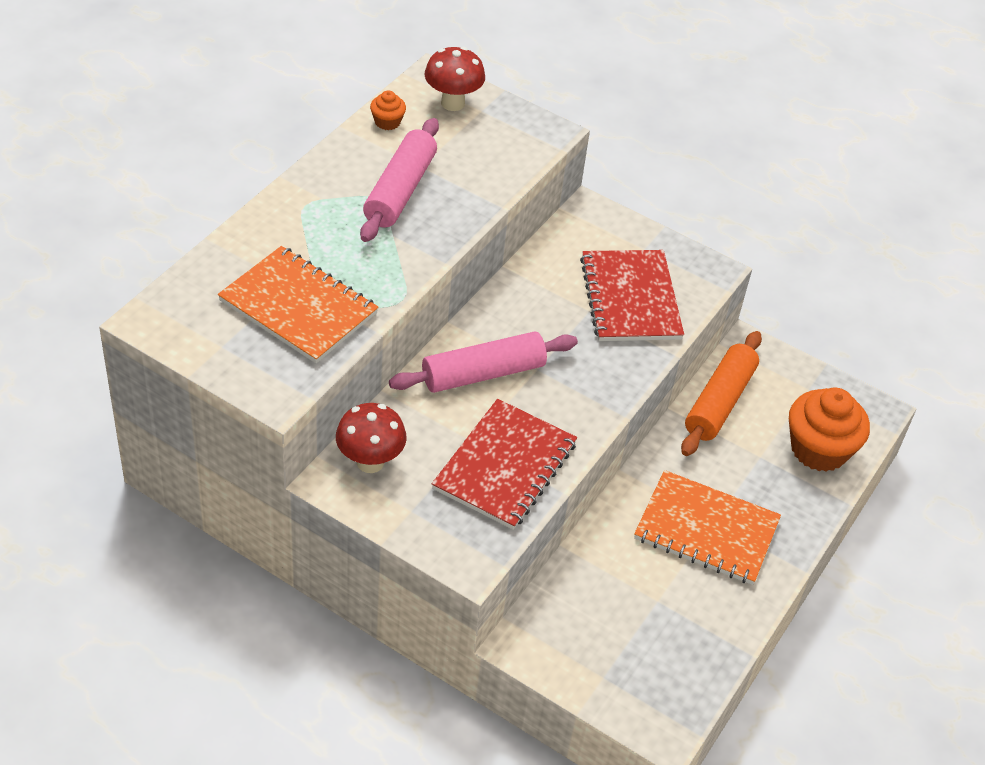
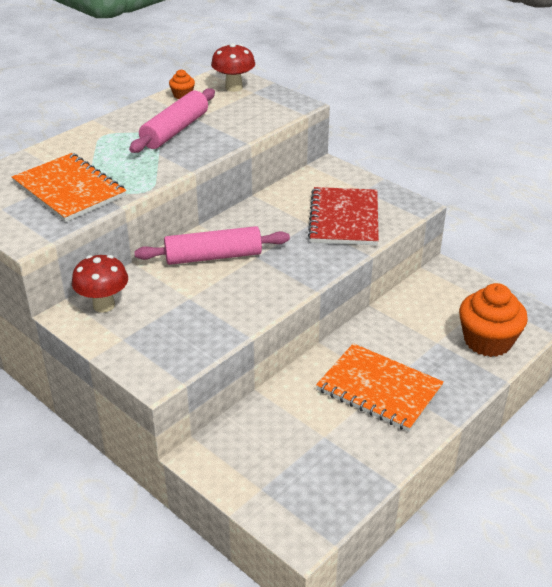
camera: 15 degrees right, 10 degrees down
(505, 466) = (208, 316): red notebook -> none
(719, 402) = (411, 304): orange rolling pin -> none

